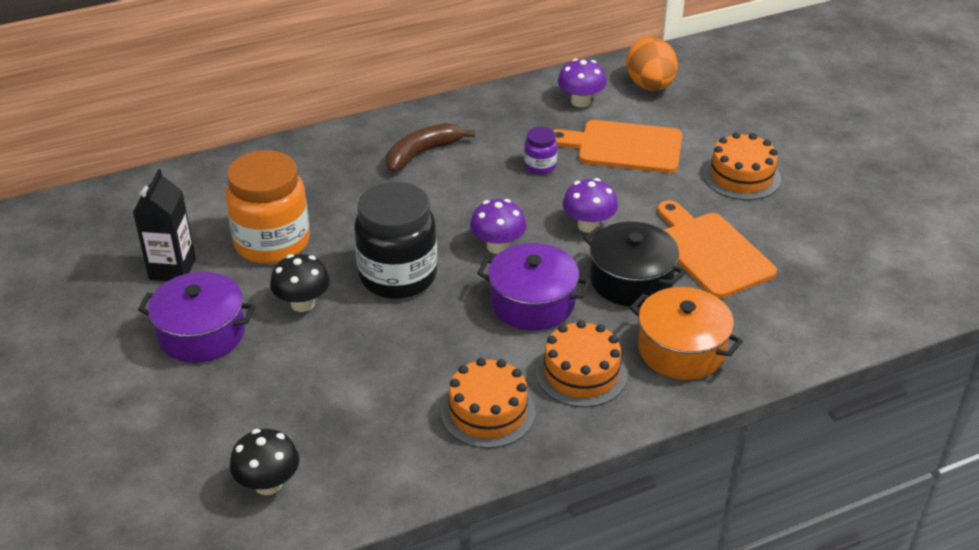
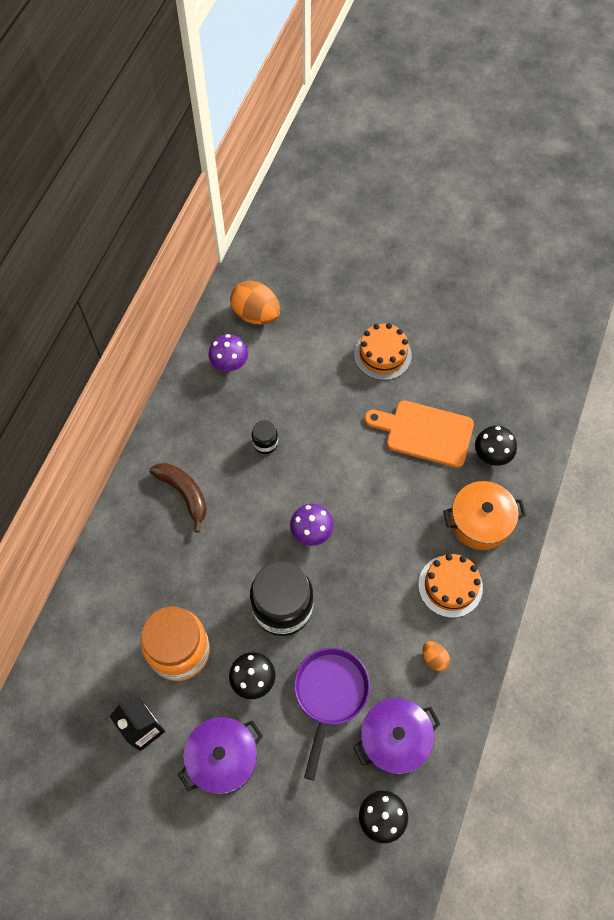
camera: 45 degrees left, 25 degrees up
(352, 362) = (329, 694): none -> purple pan
(422, 154) = (184, 494): brown banana -> brown banana turned 135 degrees clockwise
(488, 412) = (434, 658): orange cake -> orange egg
(532, 303) = (375, 558): purple pot -> purple pot (394, 739)
(540, 166) = (265, 443): purple jar -> black jar
(588, 225) = (342, 469): purple mushroom -> none
(624, 147) = (295, 384): orange cutting board -> none
(631, 280) = (407, 493): black pot -> none
(765, 311) = (492, 454): none -> black mushroom

